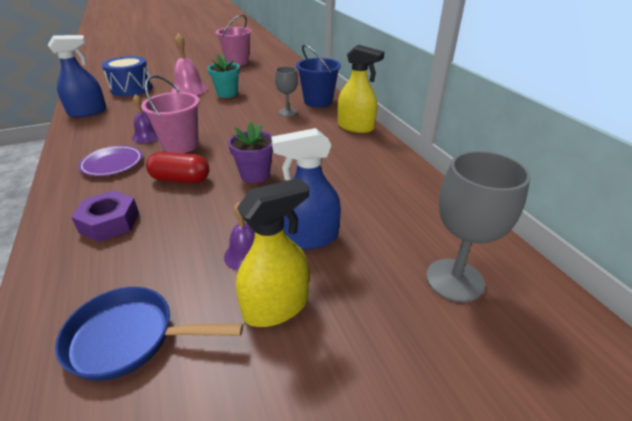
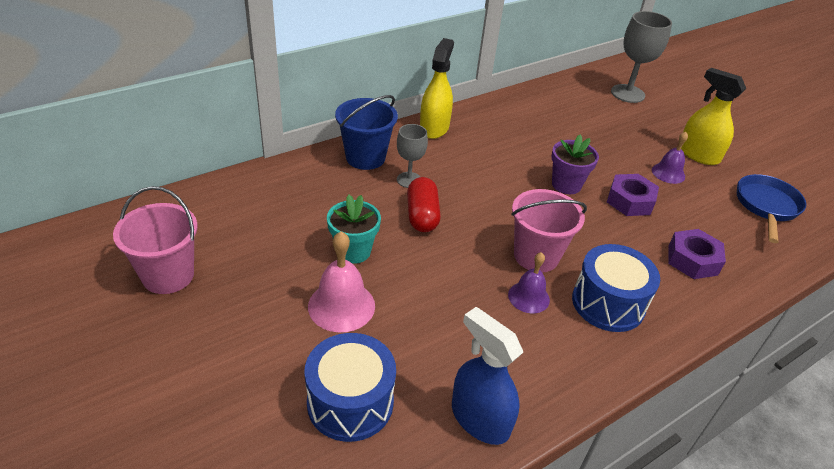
camera: 105 degrees left, 5 degrees up
(112, 164) = (608, 303): purple plate -> blue drum
(130, 338) = (766, 207): blue pan -> blue pan turned 150 degrees counterclockwise
(181, 179) = (603, 234): red capsule -> red capsule (422, 215)
(213, 207) = (630, 201): none -> purple nut
(309, 238) = (630, 146): blue spray bottle -> none

